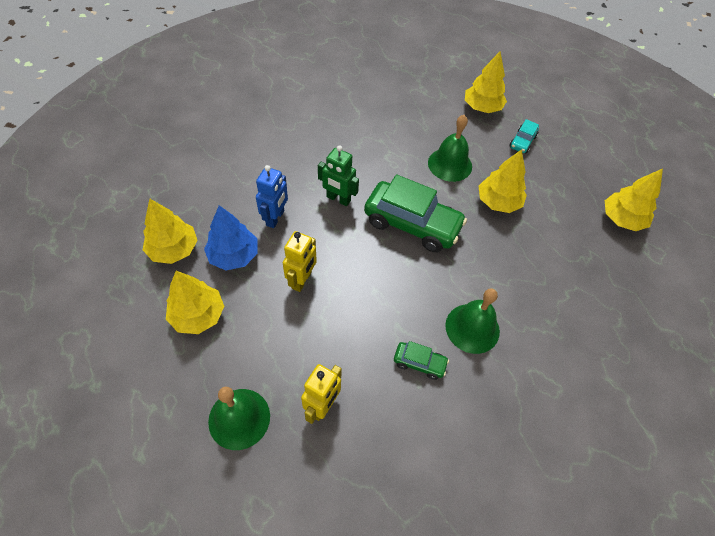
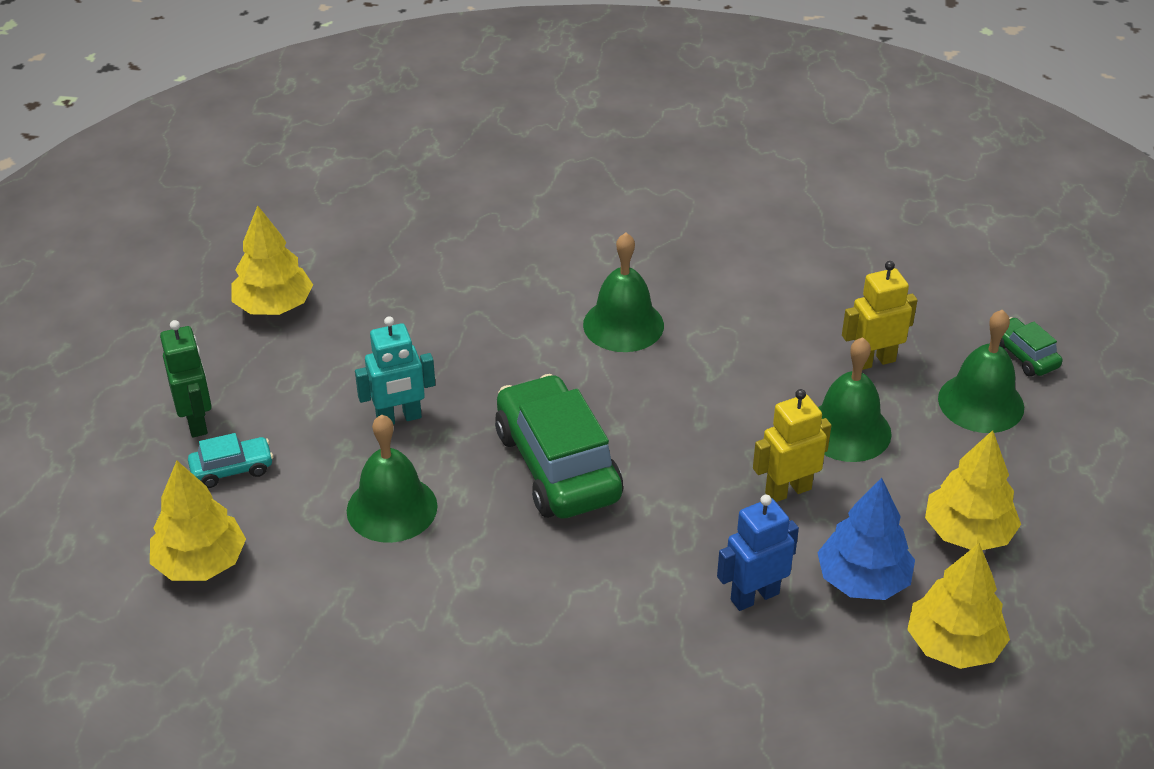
camera: 135 degrees left, 15 degrees down
(300, 339) = (847, 430): none -> green bell
(338, 199) = (627, 565): green robot -> green robot (196, 421)
(419, 363) = (723, 333): green car -> green car (1024, 355)
(498, 202) = (399, 418): yellow tree -> turquoise robot

